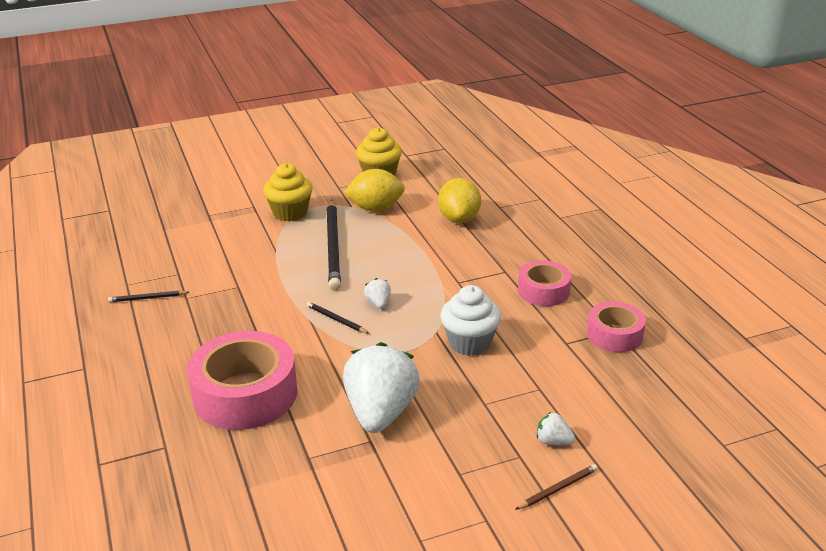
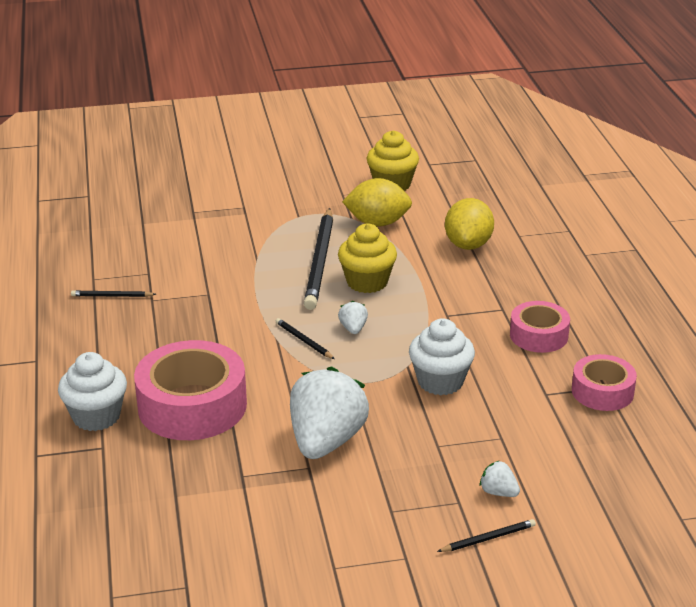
camera: 10 degrees right, 0 degrees up
(153, 416) = (96, 416): none -> white cupcake
(290, 213) = (282, 218): yellow cupcake -> yellow cupcake (367, 282)
(558, 489) = (488, 538): brown pencil -> black pencil

